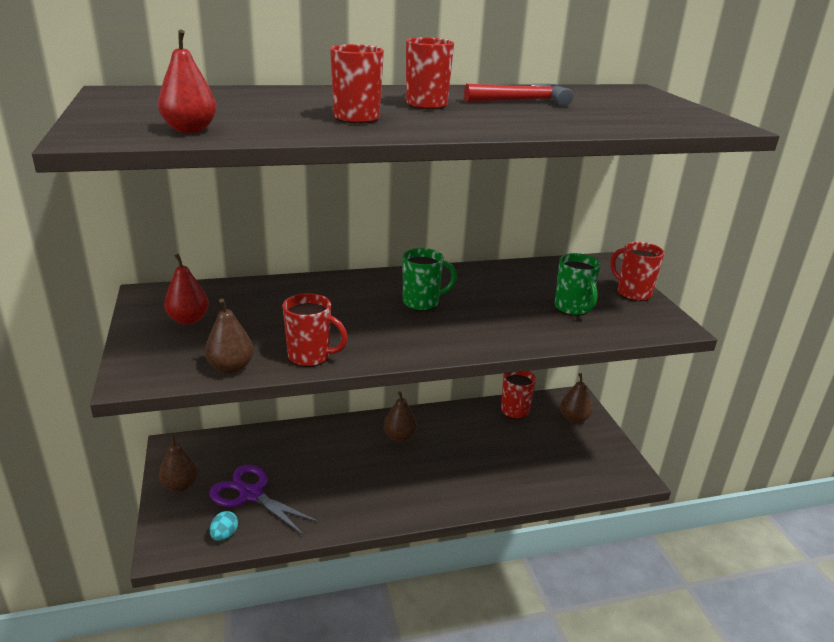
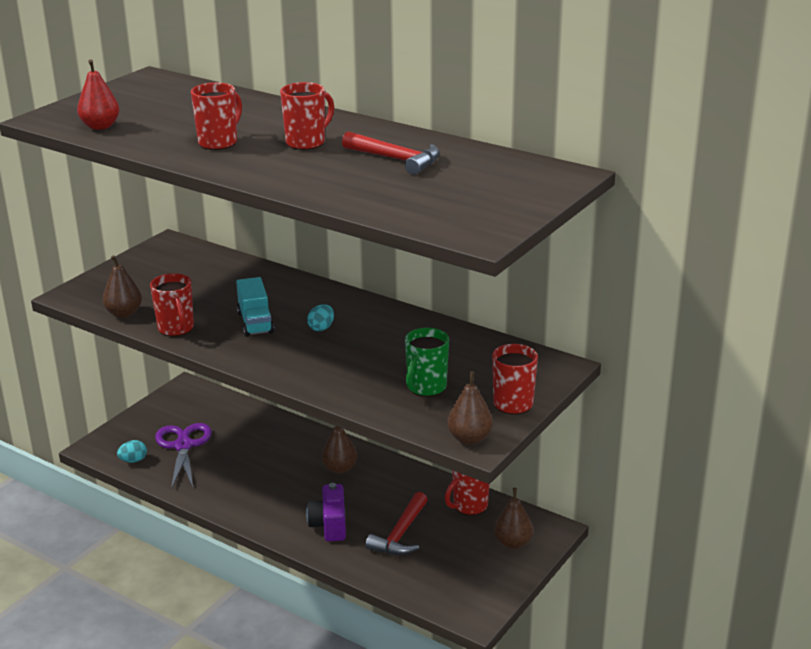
camera: 50 degrees right, 0 degrees up
(180, 485) = (154, 415): brown pear -> brown pear (469, 439)
(188, 320) = (158, 271): red pear -> none
(366, 321) = (255, 323): none -> turquoise truck
(422, 303) = (321, 328): green mug -> turquoise egg
(461, 480) = (329, 525): none -> purple camera
(511, 455) = (400, 534): none -> red hammer

